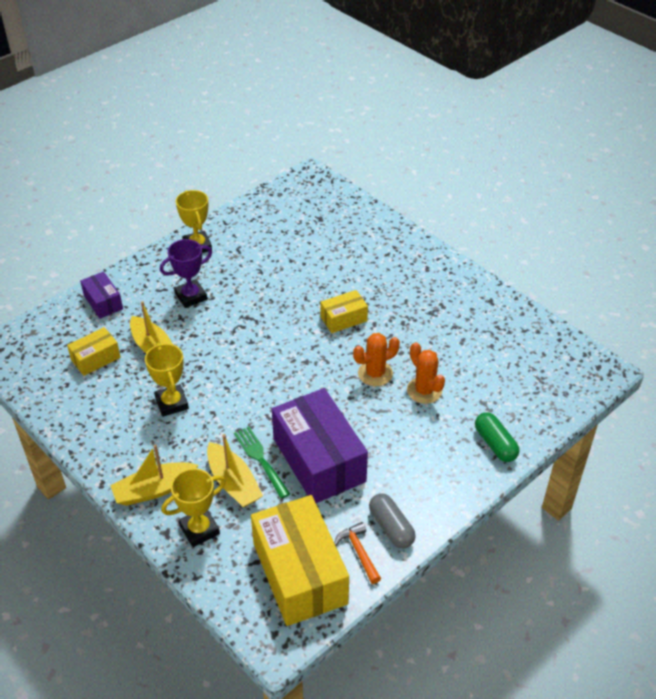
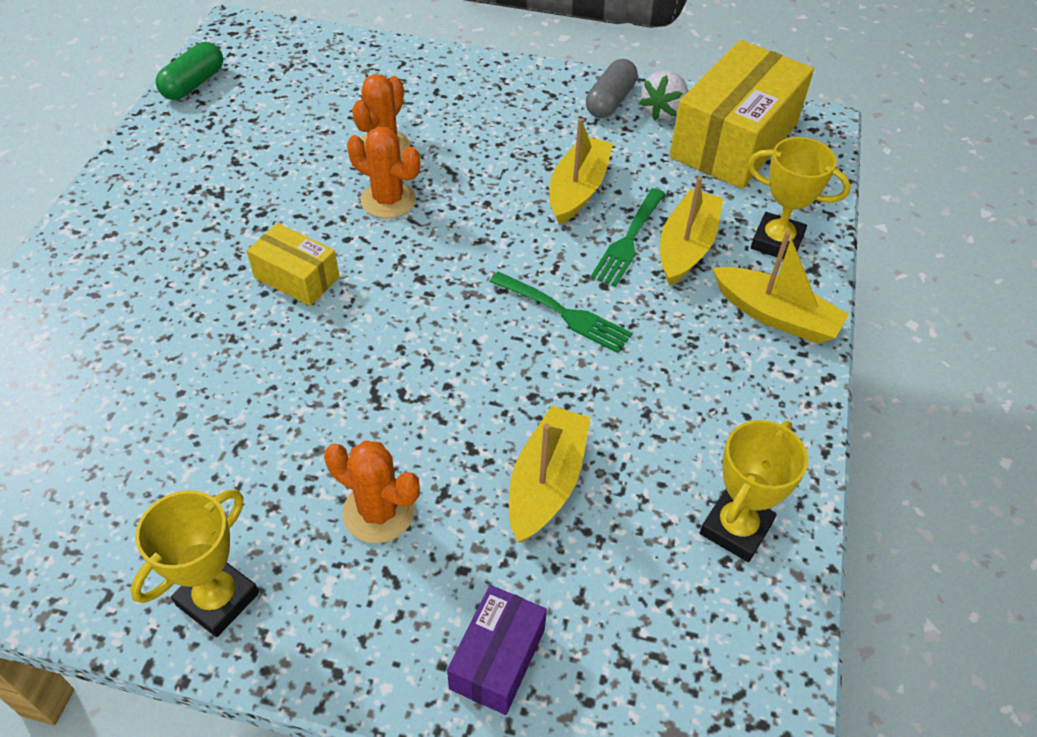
camera: 125 degrees left, 5 degrees up
(96, 359) = (638, 558): yellow box -> none
(172, 403) = (629, 386): yellow trophy -> yellow trophy (735, 528)
(191, 296) = (378, 512): purple trophy -> orange cactus
(235, 403) = (564, 314): none -> green fork
(319, 460) = (578, 190): purple box -> yellow boat
(359, 552) = (663, 111): orange hammer -> white strawberry
(495, 444) = (423, 69): green capsule -> green capsule (193, 84)

